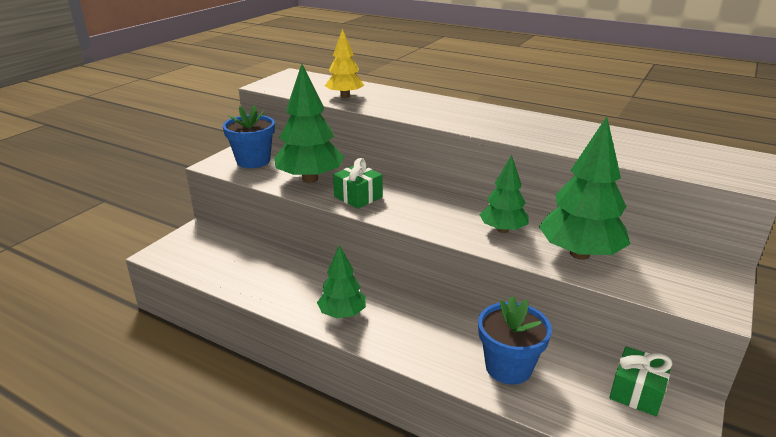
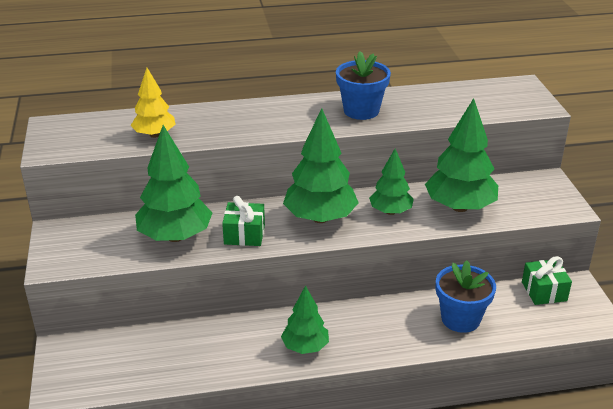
camera: 40 degrees left, 5 degrees up
(253, 161) = (87, 242): blue flower pot -> blue flower pot (361, 111)
(433, 210) = (320, 218): none -> green tree

